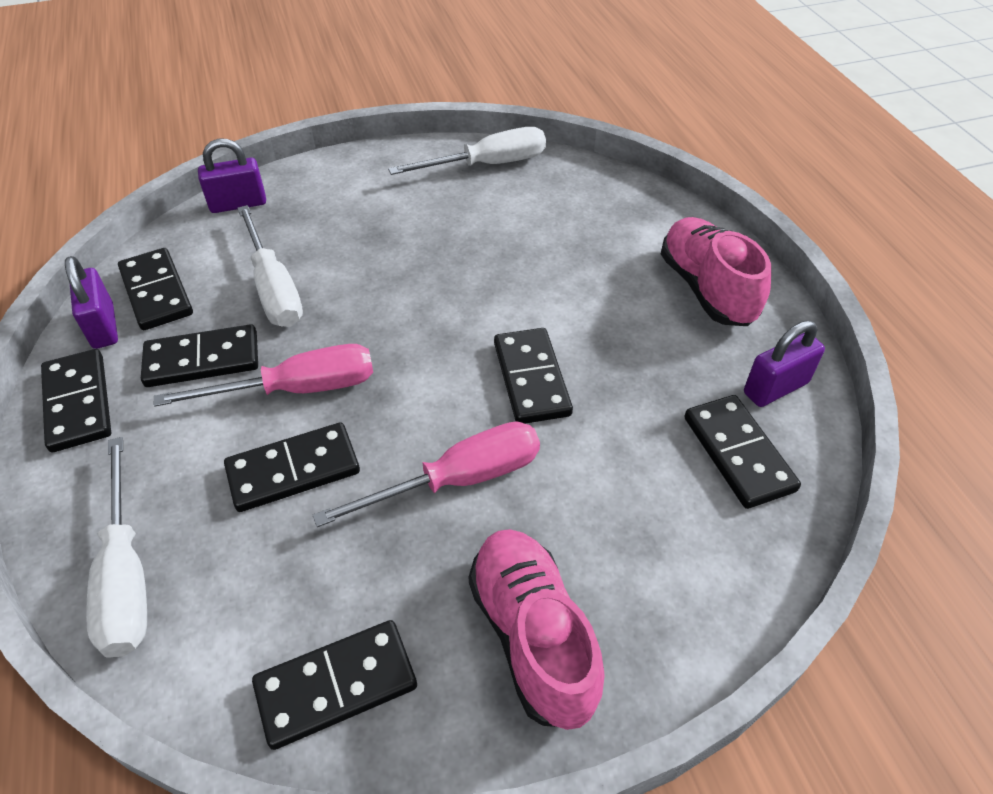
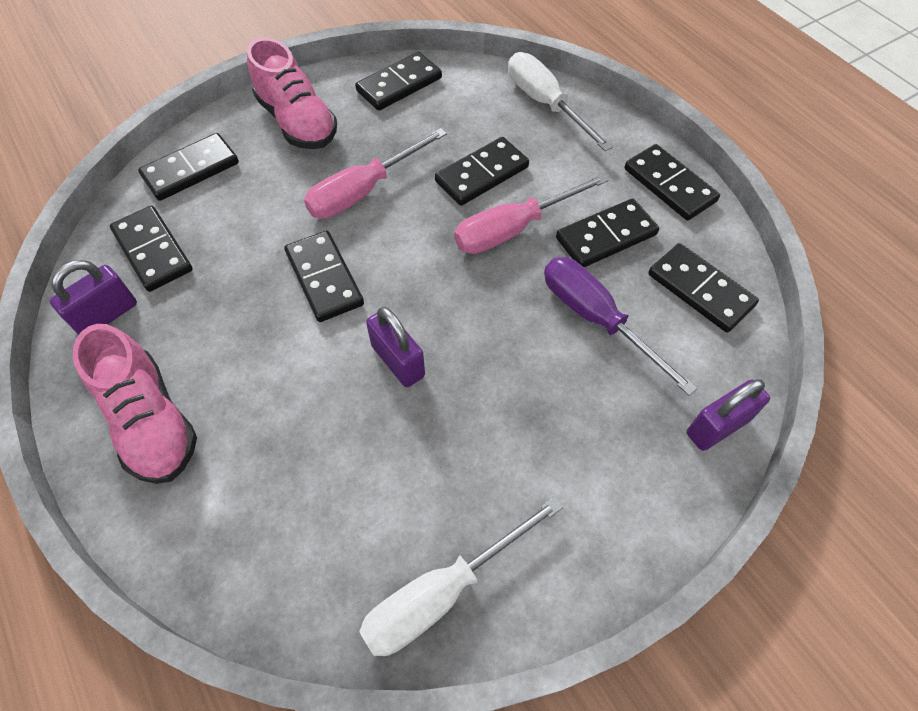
camera: 165 degrees right, 10 degrees up
(103, 326) = (713, 247): purple padlock -> purple padlock (398, 361)
(274, 288) = (596, 319): white screwdriver -> purple screwdriver
(705, 574) = (191, 170): none -> black domino

